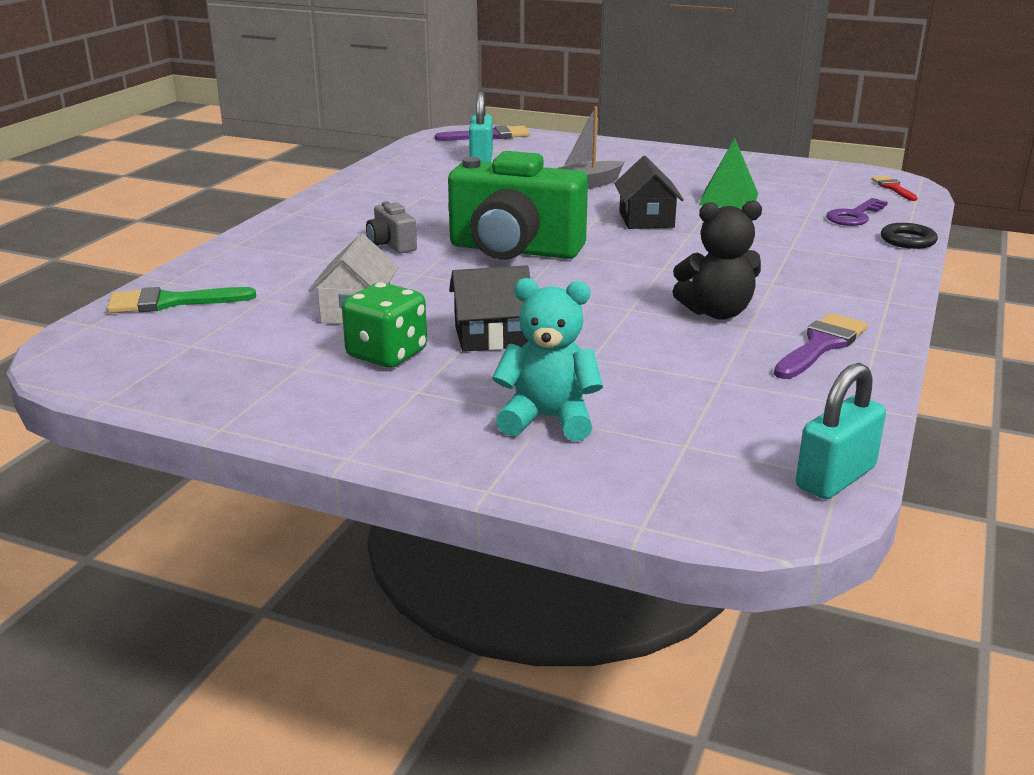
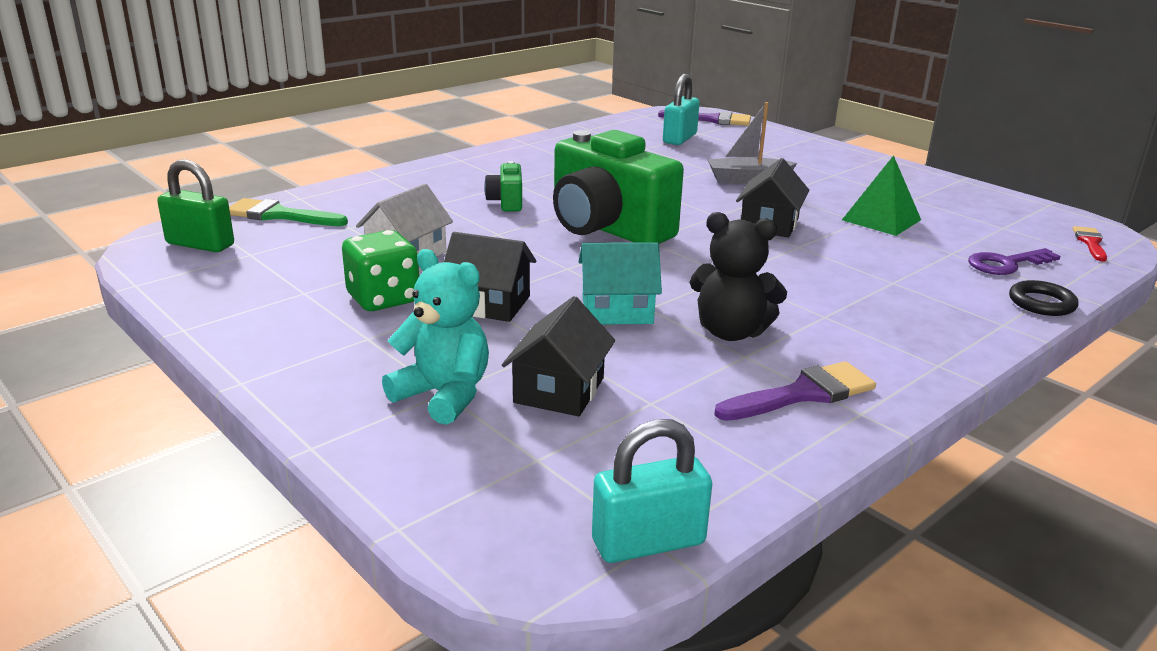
camera: 25 degrees right, 0 degrees up
(121, 348) = (200, 244): none -> green padlock
(391, 245) = (506, 202): grey camera -> green camera
(607, 316) = (617, 310): none -> turquoise house
(638, 390) = (559, 390): none -> black house

